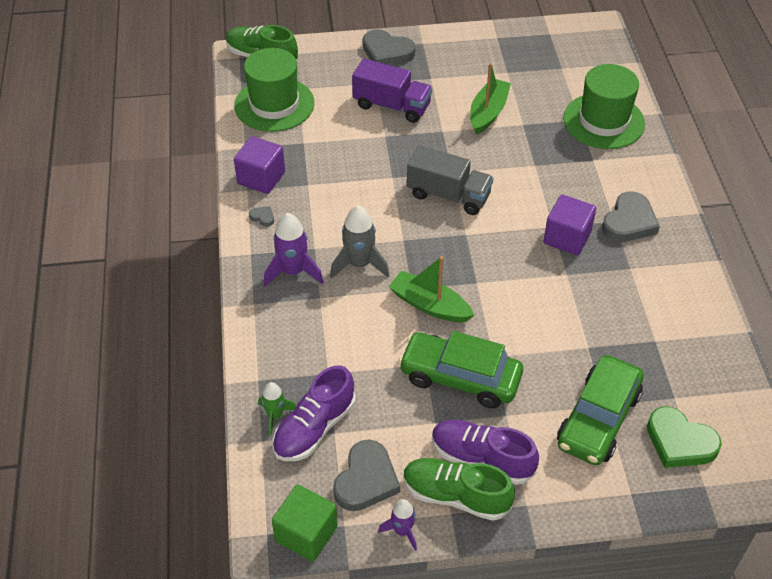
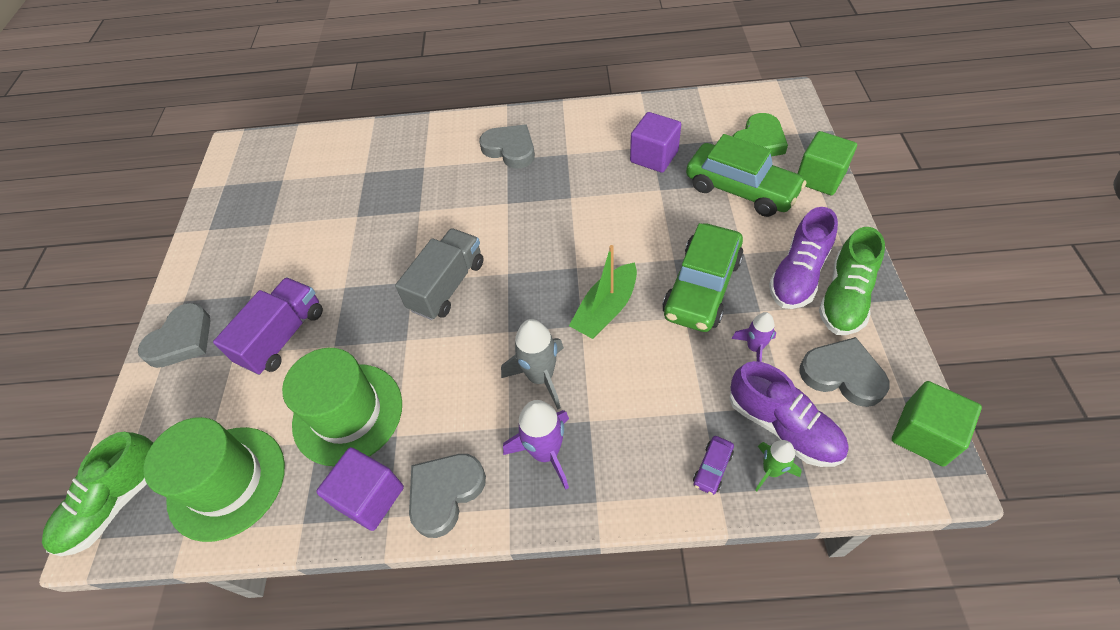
camera: 80 degrees left, 5 degrees up
(263, 217) = (445, 493): grey heart -> grey heart, size x2.31
(278, 376) = (712, 468): none -> purple car
(402, 531) = (896, 343): purple rocket -> purple rocket (754, 348)
(488, 112) = (328, 244): green boat -> none
(567, 237) = (524, 193): purple cube -> purple cube (654, 157)
(603, 121) = (372, 155): green hat -> green hat (348, 413)
(628, 498) = (820, 178): none -> green cube

